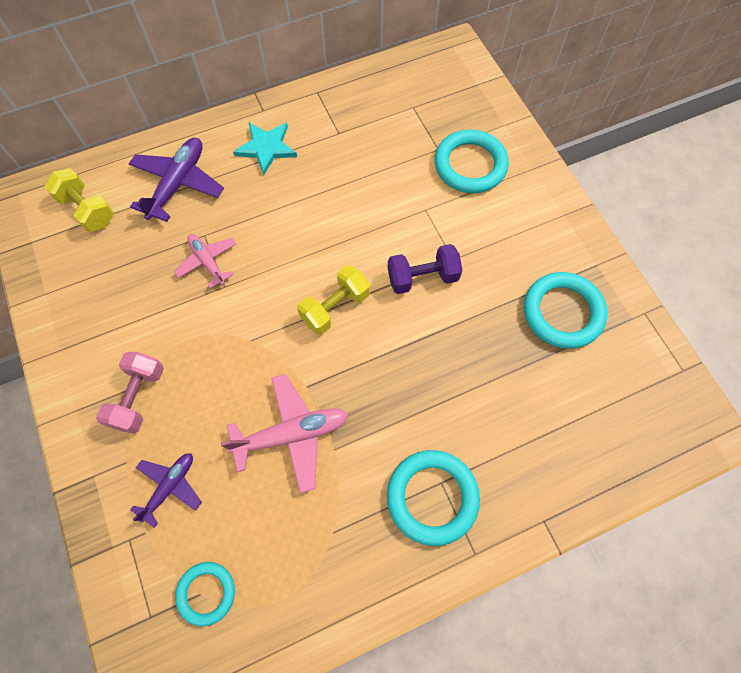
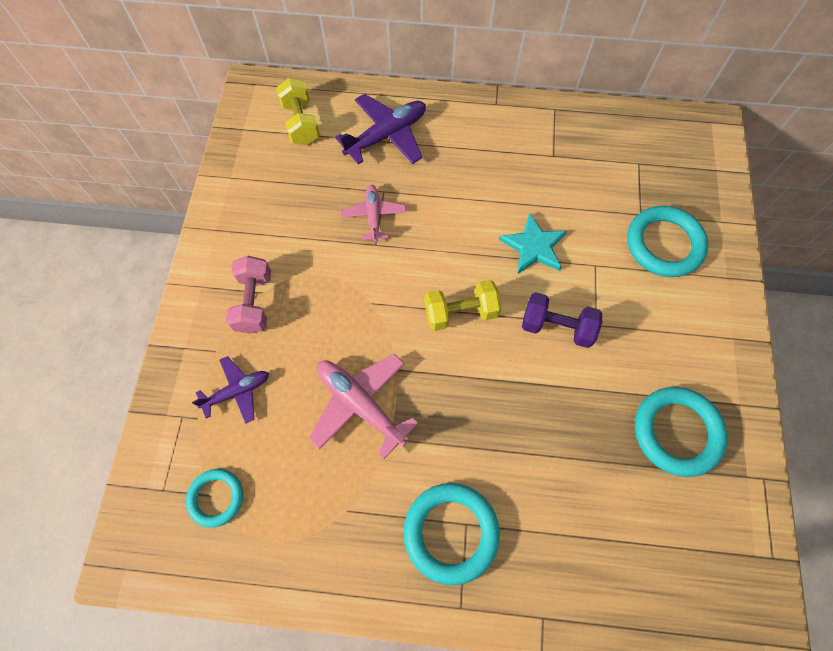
camera: 30 degrees right, 0 degrees up
(138, 397) = (254, 302): pink dumbbell -> pink dumbbell turned 45 degrees counterclockwise
(266, 148) = (480, 139): turquoise star -> turquoise star (533, 246)
(292, 434) = (360, 404): pink plane -> pink plane turned 150 degrees counterclockwise

